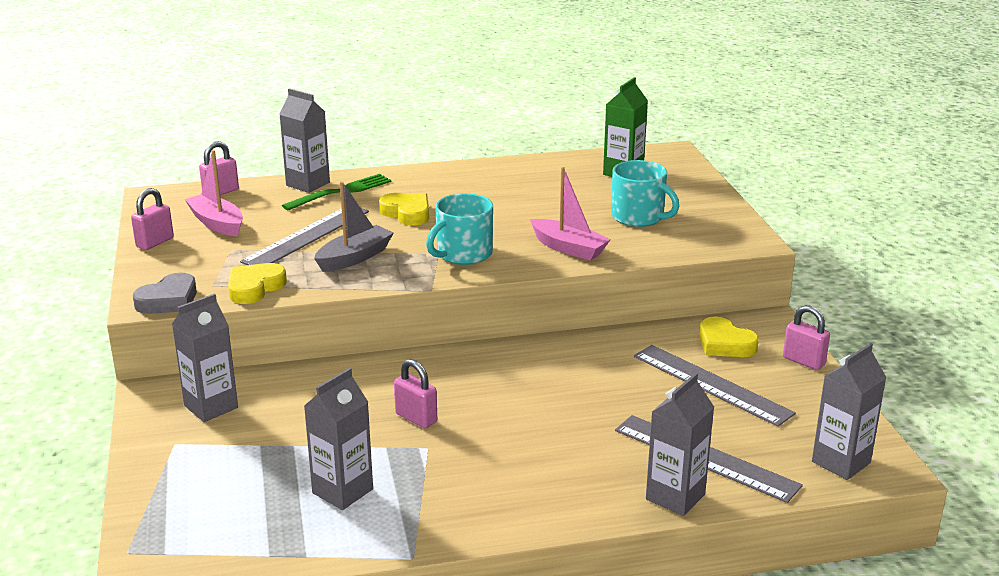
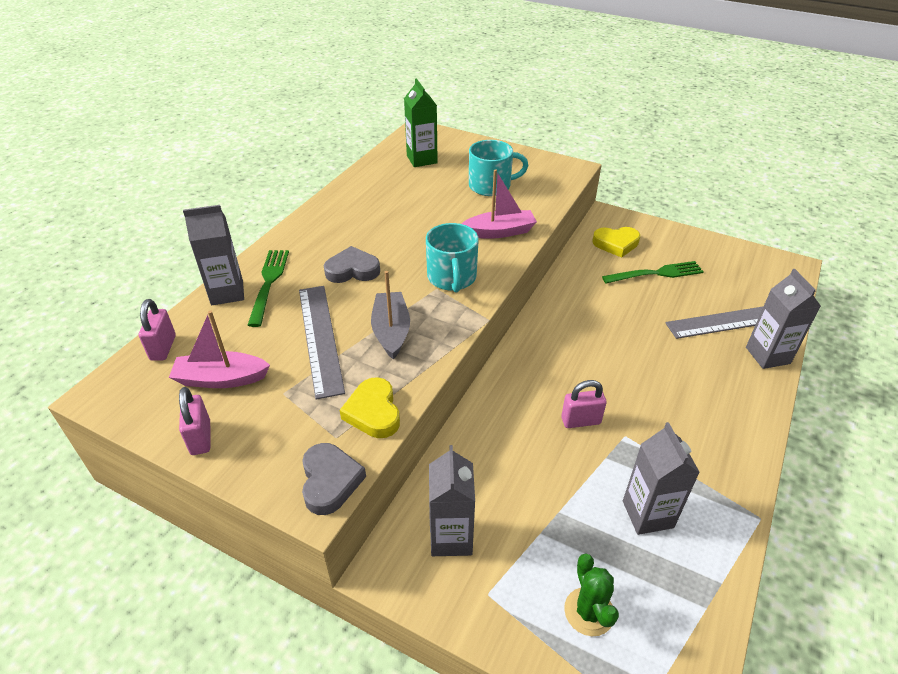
camera: 50 degrees left, 15 degrees up
(204, 496) = (589, 611): none -> green cactus
(407, 213) = (352, 270): yellow heart -> grey heart
(711, 384) = (656, 273): grey ruler -> green fork
(803, 361) = (661, 230): pink padlock -> none
(841, 462) = (774, 277): grey carton -> none

